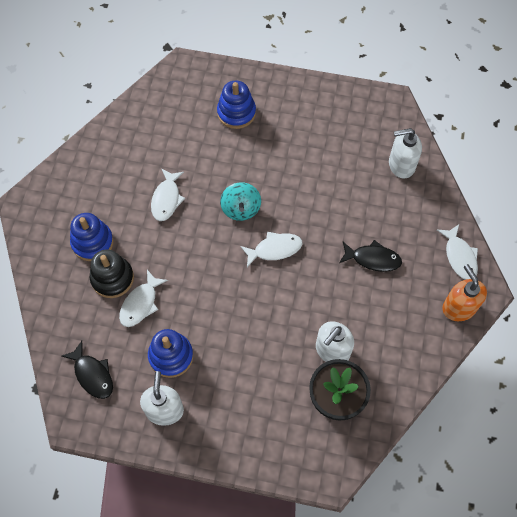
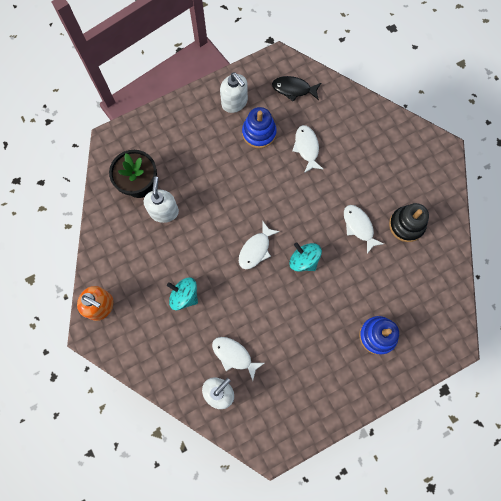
camera: 140 degrees right, 10 degrees up
(92, 242) = (374, 160): blue stacking toy -> none
(112, 278) = (339, 149): black stacking toy -> black stacking toy (406, 225)
(373, 259) = (184, 296): black fish -> turquoise spinning top
(459, 257) = (124, 347): white fish -> white fish (234, 355)

